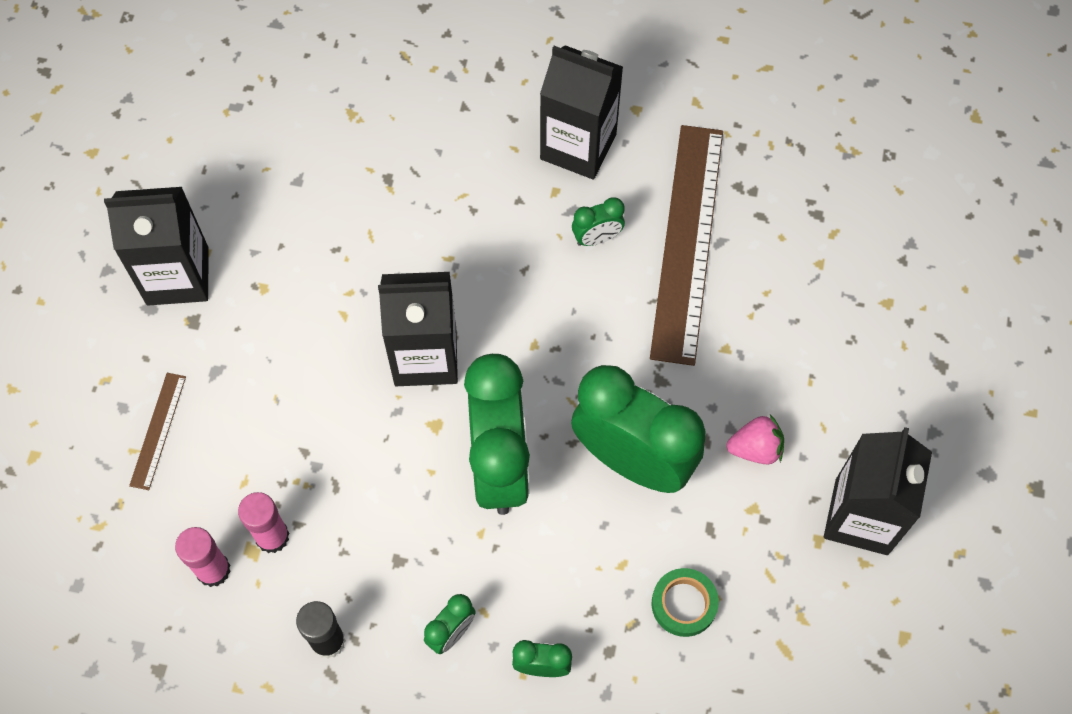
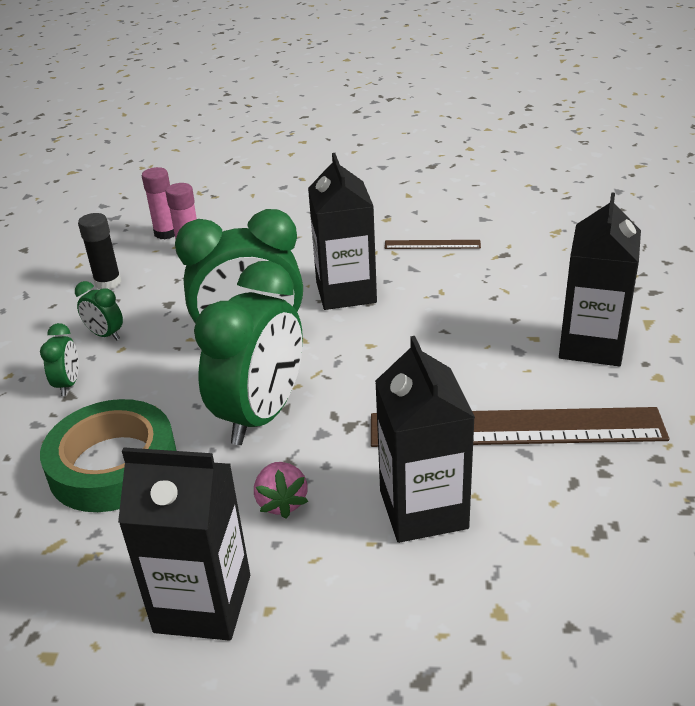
camera: 85 degrees right, 30 degrees down
(158, 430) = (267, 200): brown ruler -> brown ruler (432, 244)
(177, 276) = (386, 188): black carton -> black carton (423, 509)
(597, 238) = (494, 368): green clock -> none
(684, 604) = (113, 464): green tape -> green tape, size x1.95

